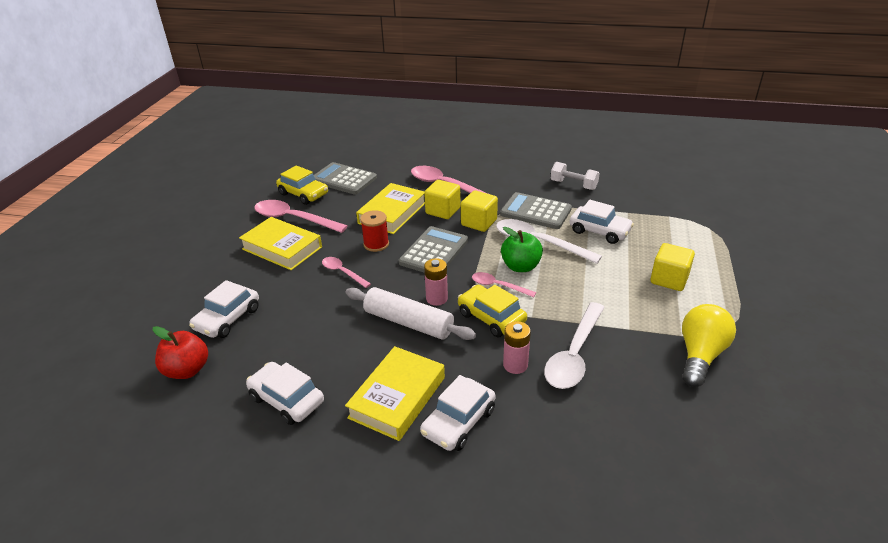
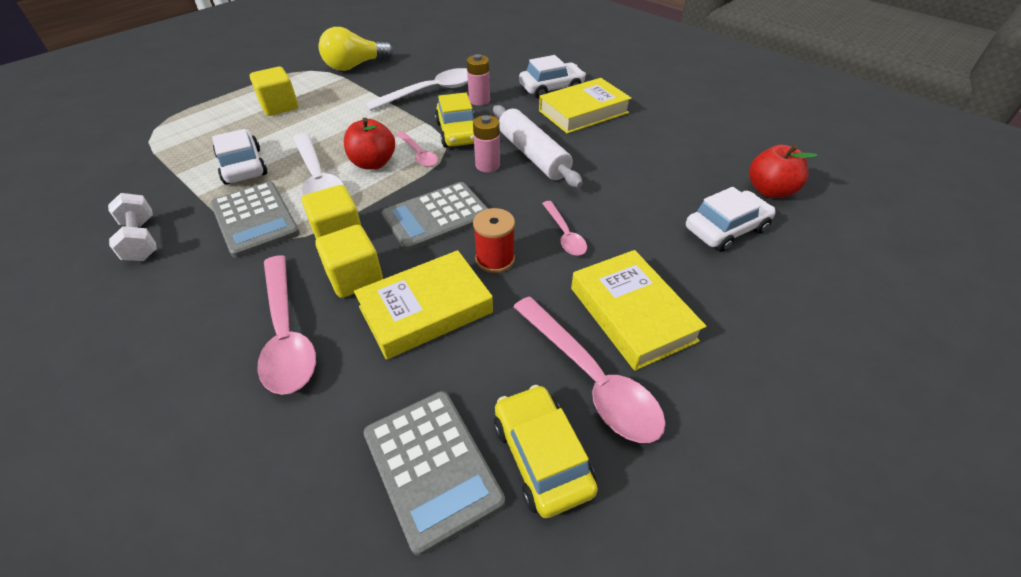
camera: 150 degrees left, 10 degrees up
(287, 400) = (673, 138): white car -> none
(520, 266) = (373, 163): green apple -> red apple

